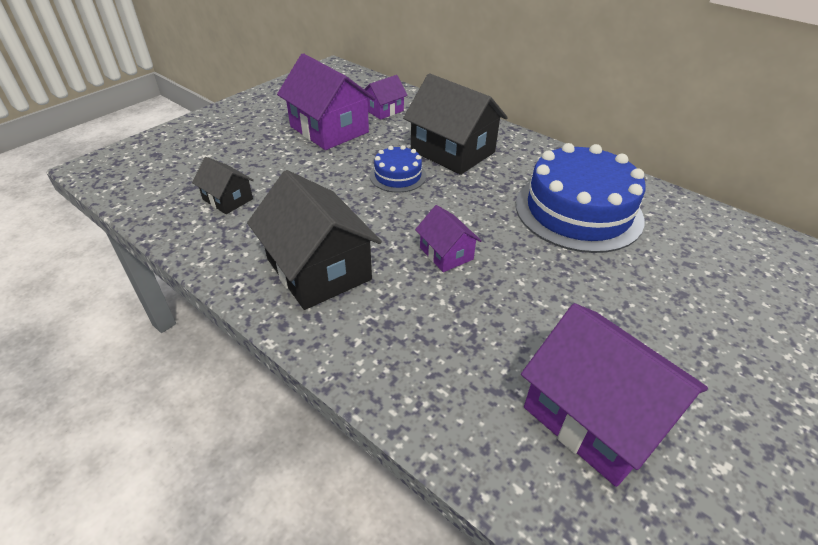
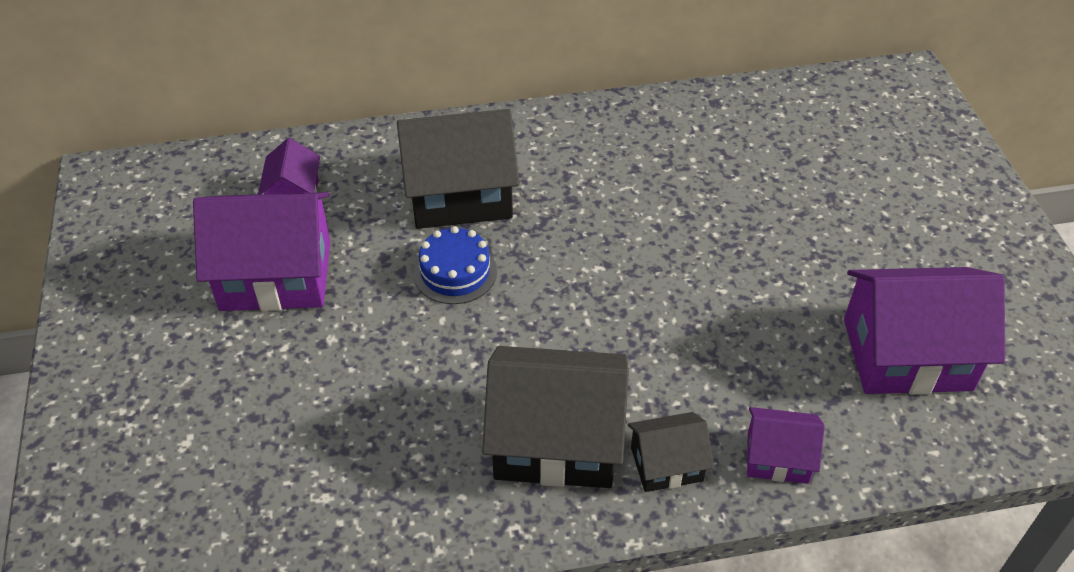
camera: 50 degrees left, 5 degrees up
(228, 199) = (328, 463): black house -> black house (666, 464)
(446, 253) = (631, 318): purple house -> purple house (777, 458)
(578, 211) = (665, 174): blue cake -> none

